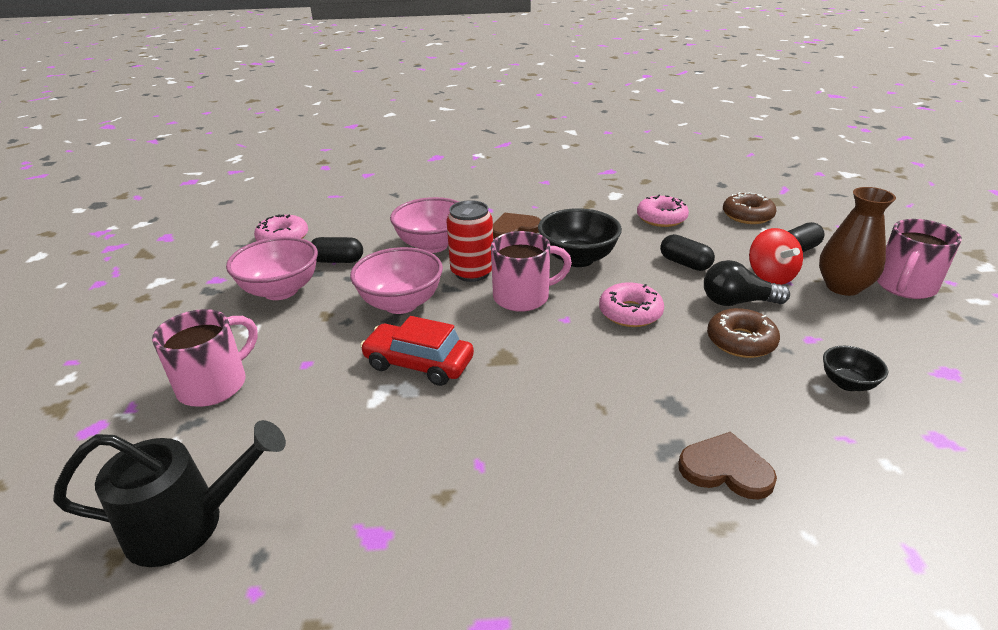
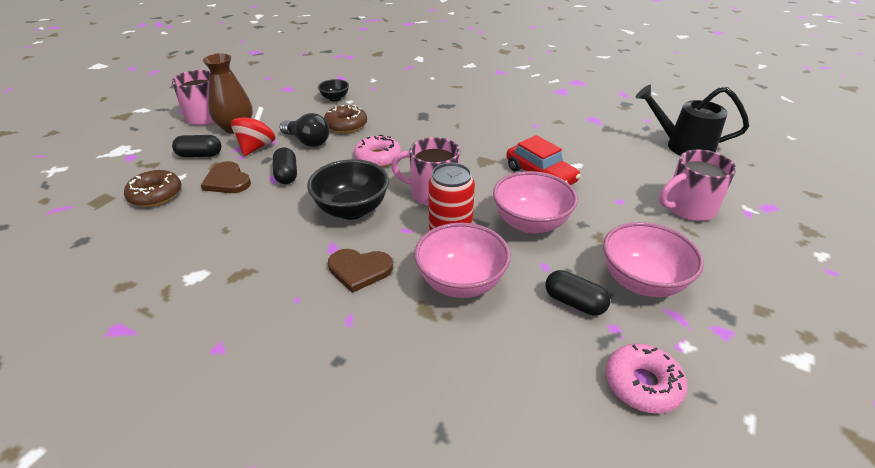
camera: 150 degrees left, 5 degrees up
(661, 218) = (219, 222): pink donut -> none
(725, 469) = (433, 95): brown heart -> brown heart (227, 181)

